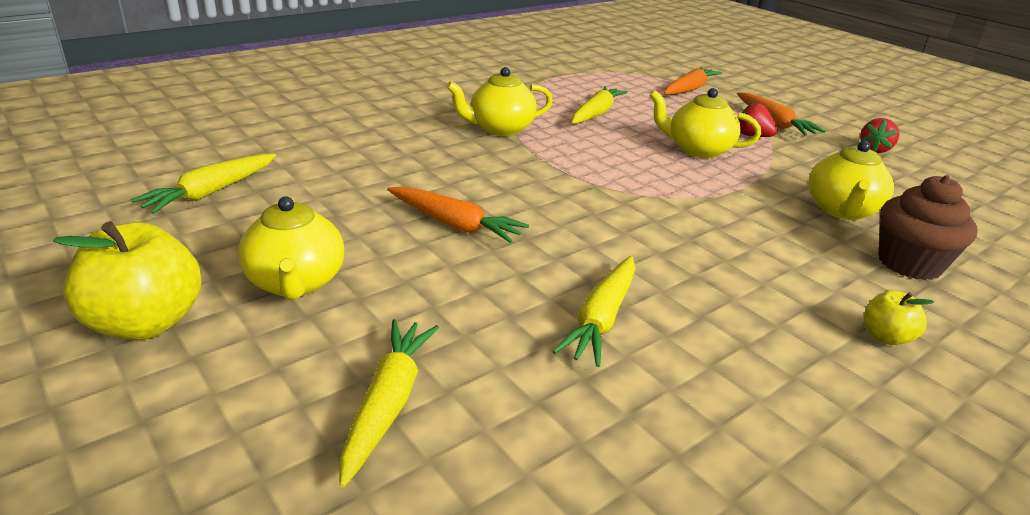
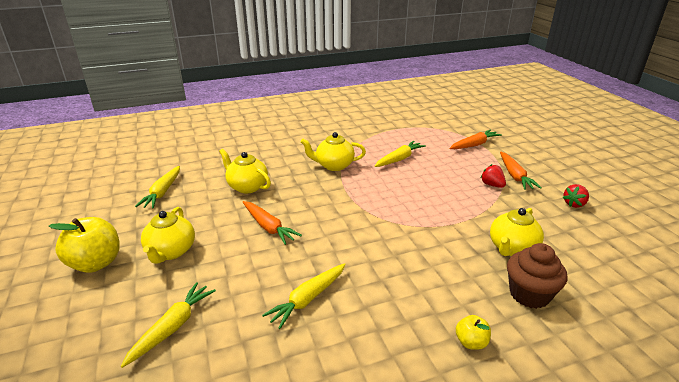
camera: 20 degrees right, 0 degrees up
(211, 192) = (162, 192): yellow carrot -> yellow carrot turned 45 degrees counterclockwise
(697, 150) = (446, 192): yellow teapot -> yellow teapot (247, 186)

